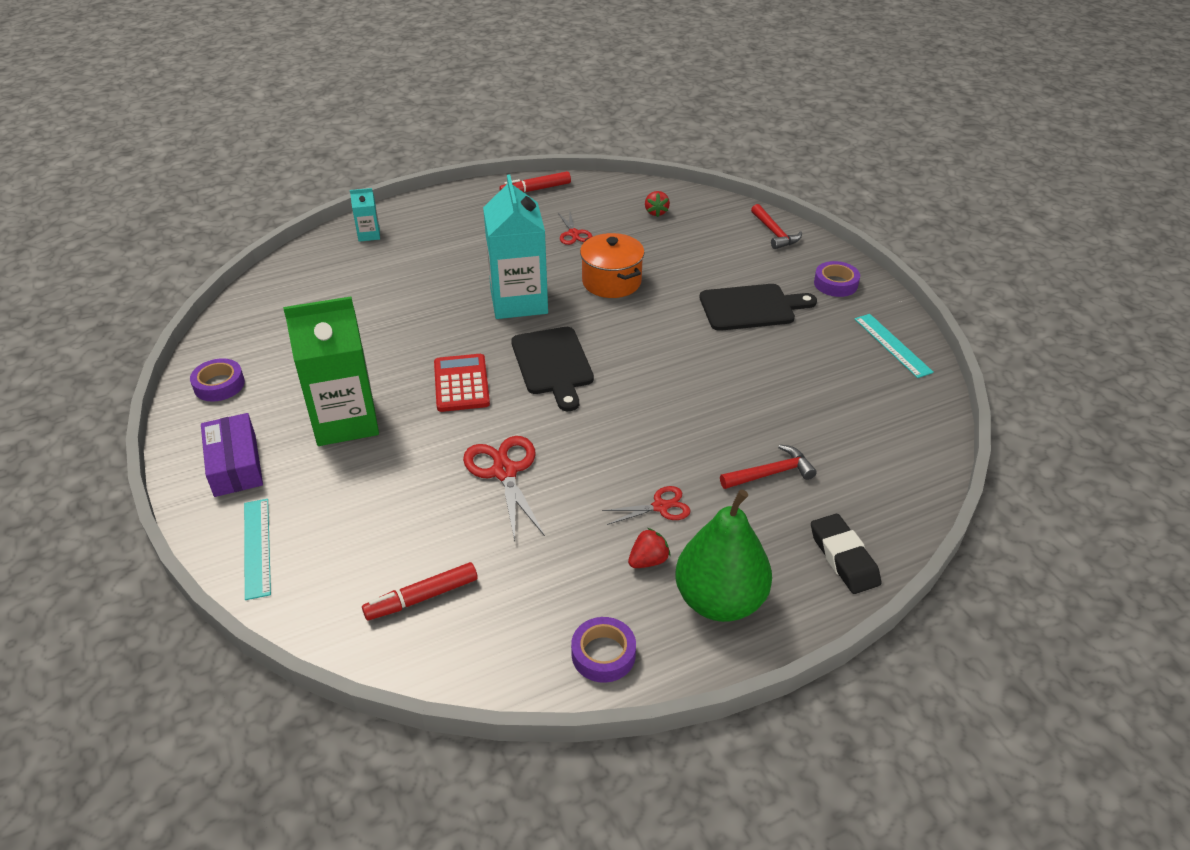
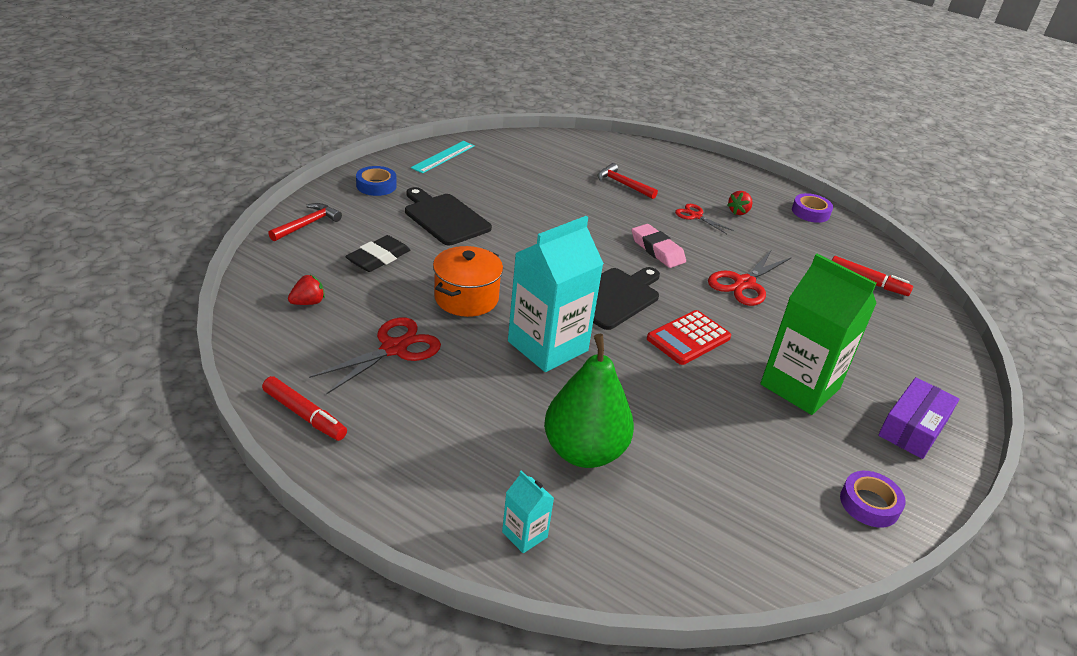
camera: 125 degrees left, 5 degrees down
(257, 547) = (941, 370): turquoise ruler -> none
(573, 234) = (394, 348): red scissors -> red scissors, size x1.68
(609, 433) = (657, 250): none -> pink eraser
(648, 561) = (738, 212): red strawberry -> red strawberry turned 75 degrees counterclockwise
(719, 600) = (734, 186): green pear -> green pear (584, 451)
(835, 284) = (376, 185): purple tape -> blue tape
(843, 558) = (659, 156): black eraser -> black eraser (378, 258)

